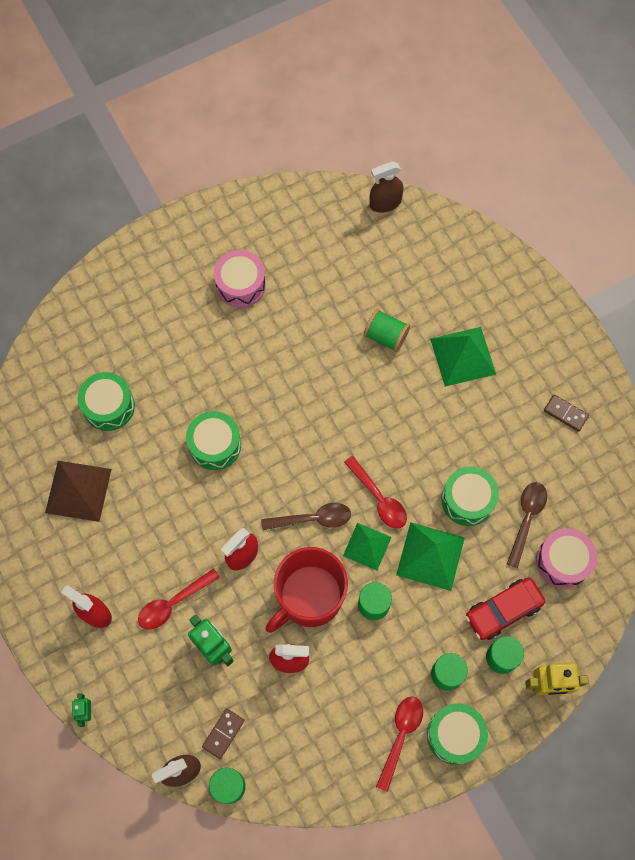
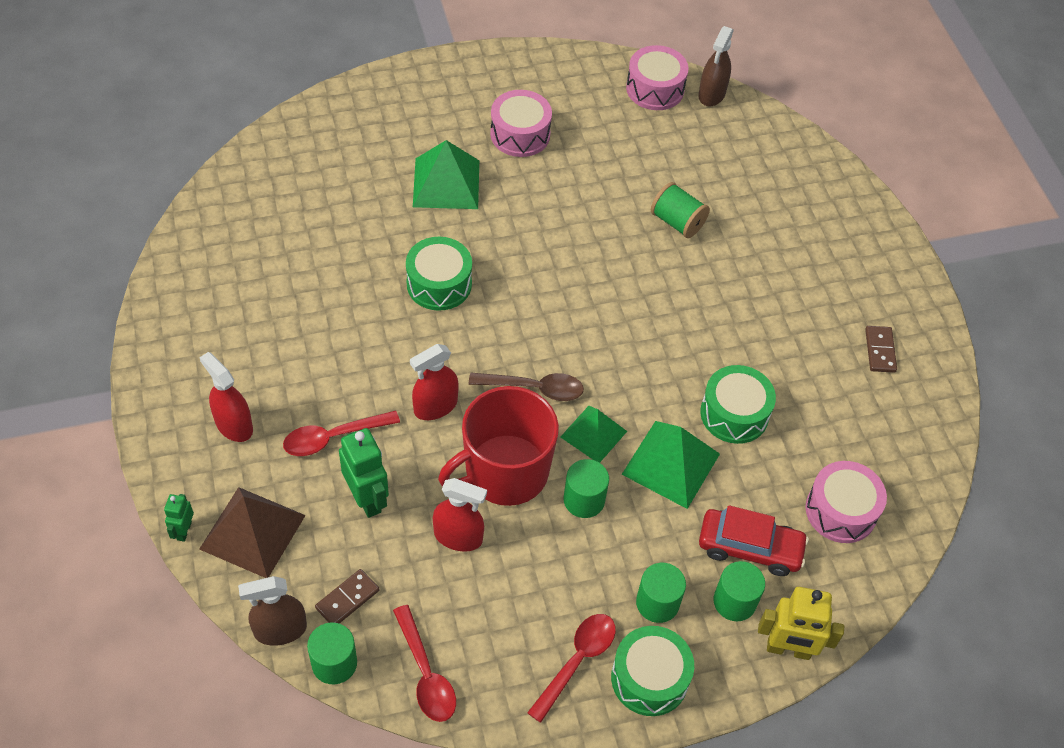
camera: 10 degrees right, 15 degrees down
(78, 490) = (260, 292): brown pyramid -> brown pyramid (253, 532)
(108, 406) = (326, 217): green drum -> none
(338, 210) = (655, 89): none -> pink drum
(378, 498) = (622, 386): red spoon -> red spoon (425, 673)
(385, 203) = (712, 94): brown spray bottle -> brown spray bottle turned 60 degrees counterclockwise
(462, 356) = (765, 262): green pyramid -> green pyramid (446, 183)
(503, 610) = (749, 548): red car -> red car turned 150 degrees counterclockwise
(526, 519) = (804, 452): brown spoon -> none
(565, 413) = (880, 350): brown domino -> brown domino turned 45 degrees clockwise

